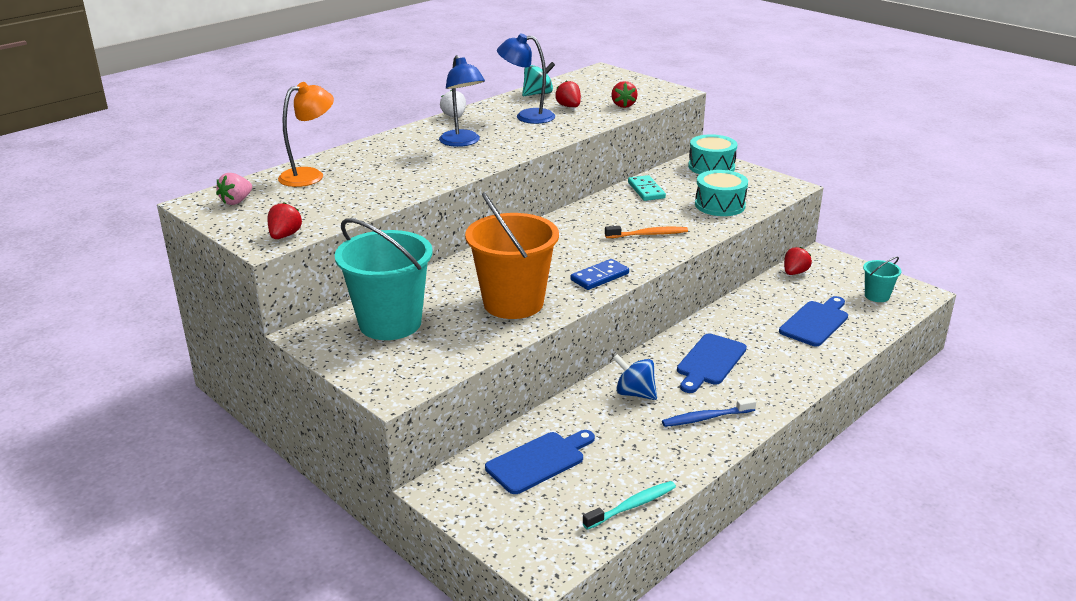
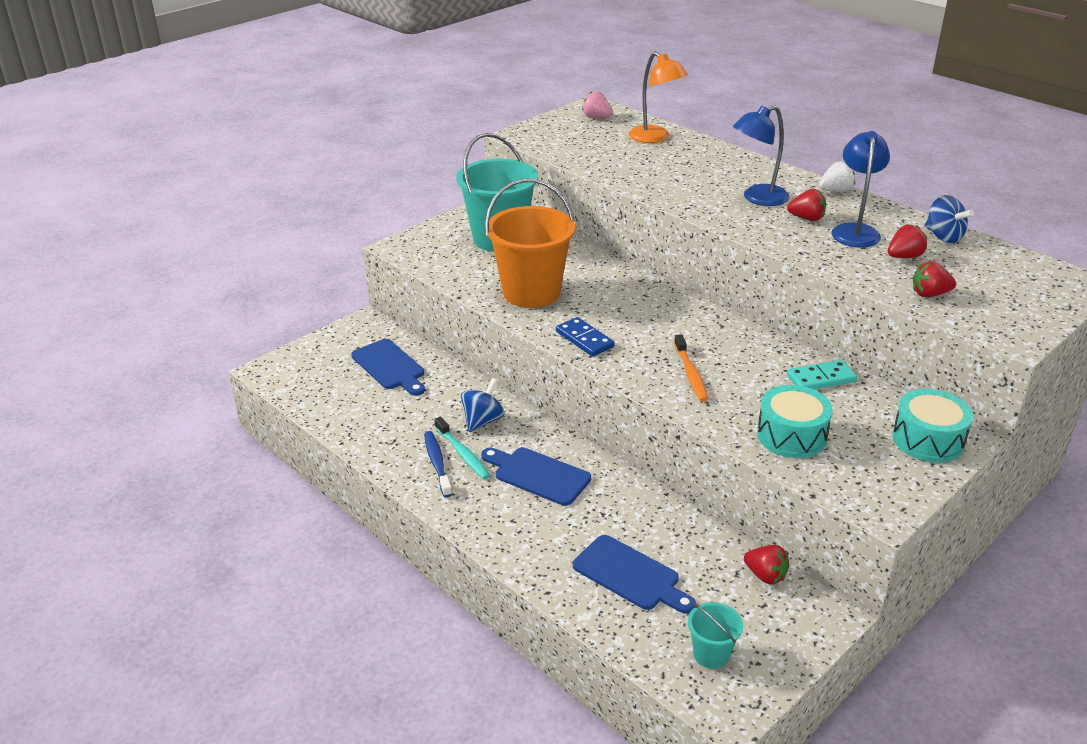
camera: 90 degrees right, 5 degrees up
(285, 236) = (532, 140): red strawberry -> red strawberry (806, 218)
(538, 94) = (943, 236): turquoise spinning top -> blue spinning top
(631, 506) = (321, 412): turquoise toothbrush -> turquoise toothbrush (462, 453)

